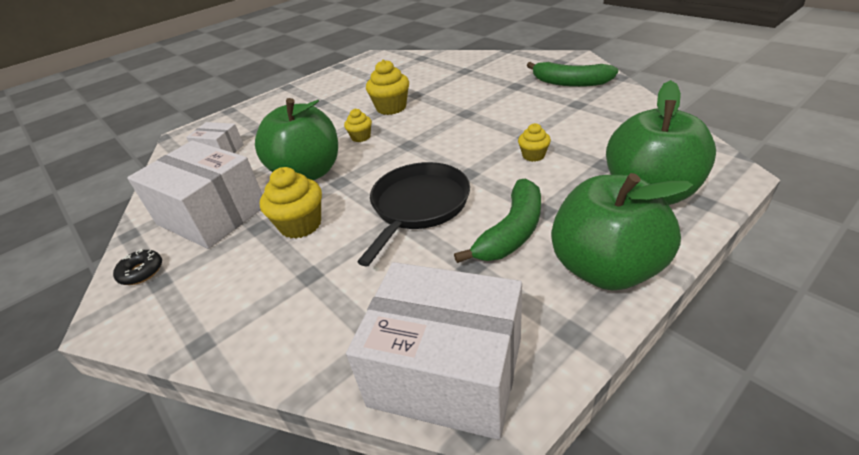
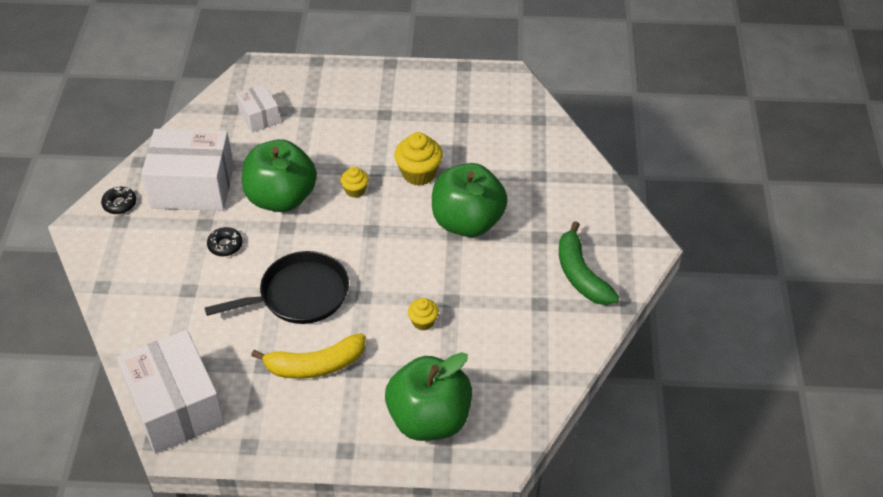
camera: 40 degrees right, 10 degrees up
(212, 215) = (192, 186): white box -> white box turned 75 degrees counterclockwise
(301, 225) = (225, 245): yellow cupcake -> black donut
(512, 232) = (315, 365): green banana -> yellow banana
(605, 268) = (318, 434): green apple -> green apple (467, 222)

